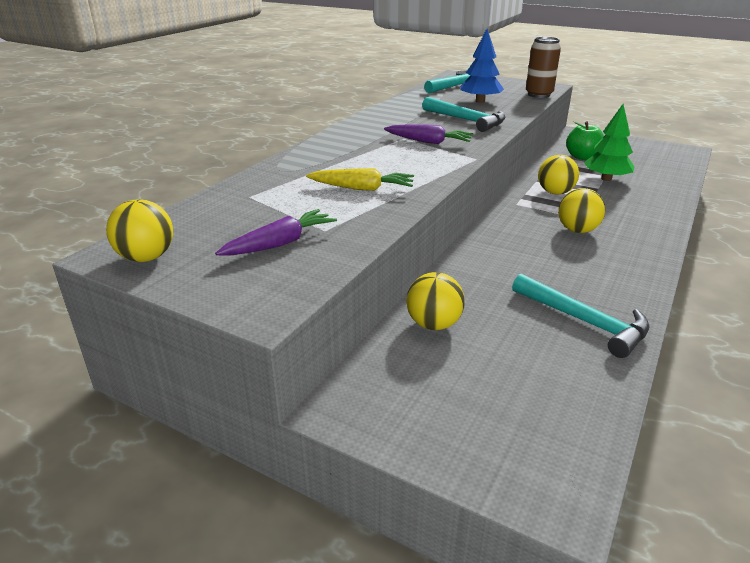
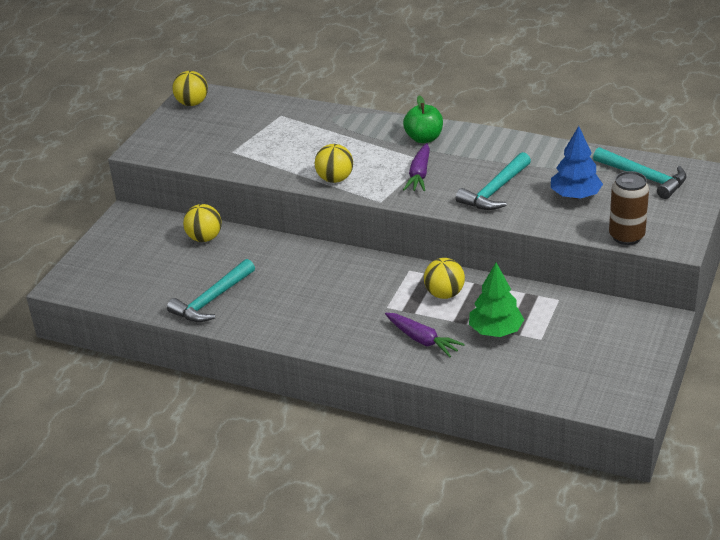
camera: 85 degrees right, 5 degrees up
(280, 243) = (212, 140): purple carrot -> purple carrot (422, 340)
(362, 188) = (303, 156): yellow carrot -> none
(577, 230) = (358, 304): yellow ball -> yellow ball (335, 179)
(582, 157) = (563, 318): green apple -> green apple (424, 138)

